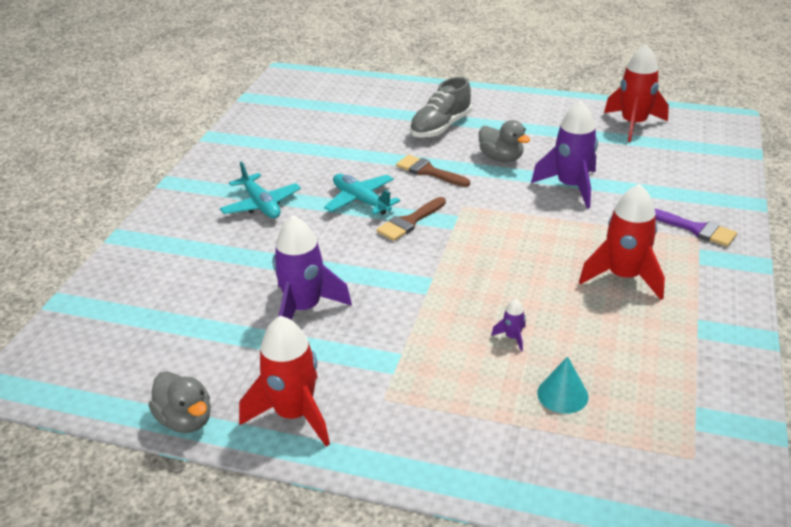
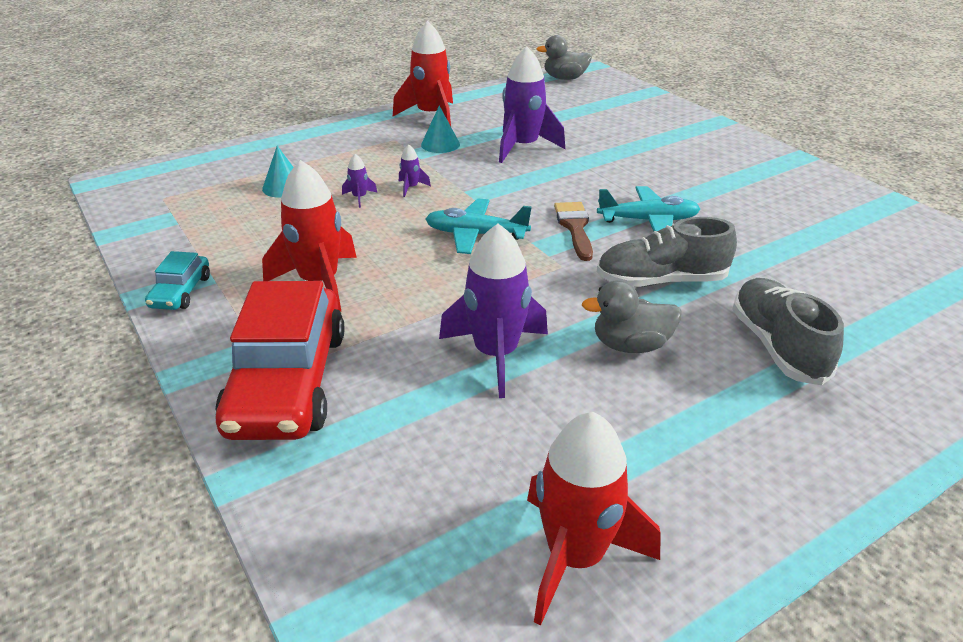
camera: 130 degrees right, 0 degrees up
(186, 420) = (479, 93): grey duck -> grey duck (565, 78)
(261, 205) = (704, 177): turquoise plane -> turquoise plane (476, 235)
(358, 360) = (440, 144): none -> turquoise cone
(429, 171) = (661, 281): brown brush -> grey shoe
(459, 322) = (411, 188): none -> purple rocket
(695, 229) = (287, 382): purple brush -> red car
(729, 324) = (181, 292): none -> turquoise car

